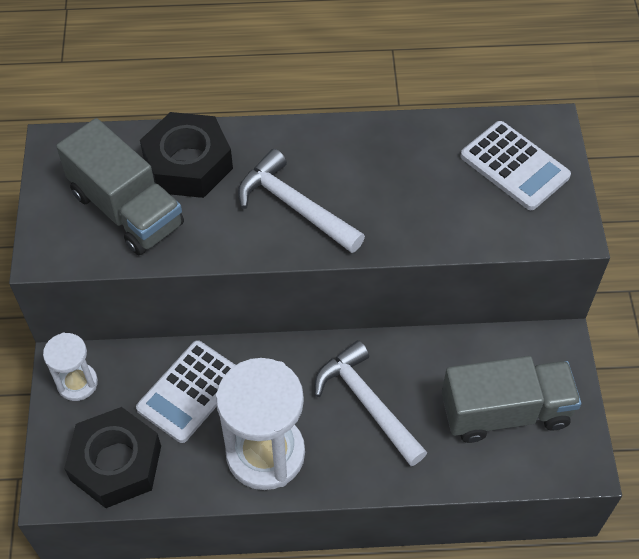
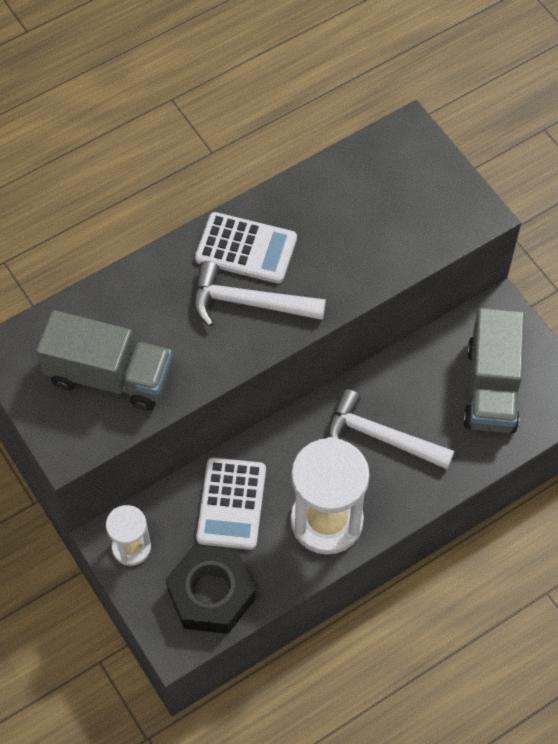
camera: 30 degrees left, 5 degrees up
(188, 164) = (133, 310): black nut -> none
(505, 412) = (491, 387): grey truck -> grey truck turned 135 degrees clockwise
(514, 166) = (403, 180): white calculator -> white calculator (246, 249)

